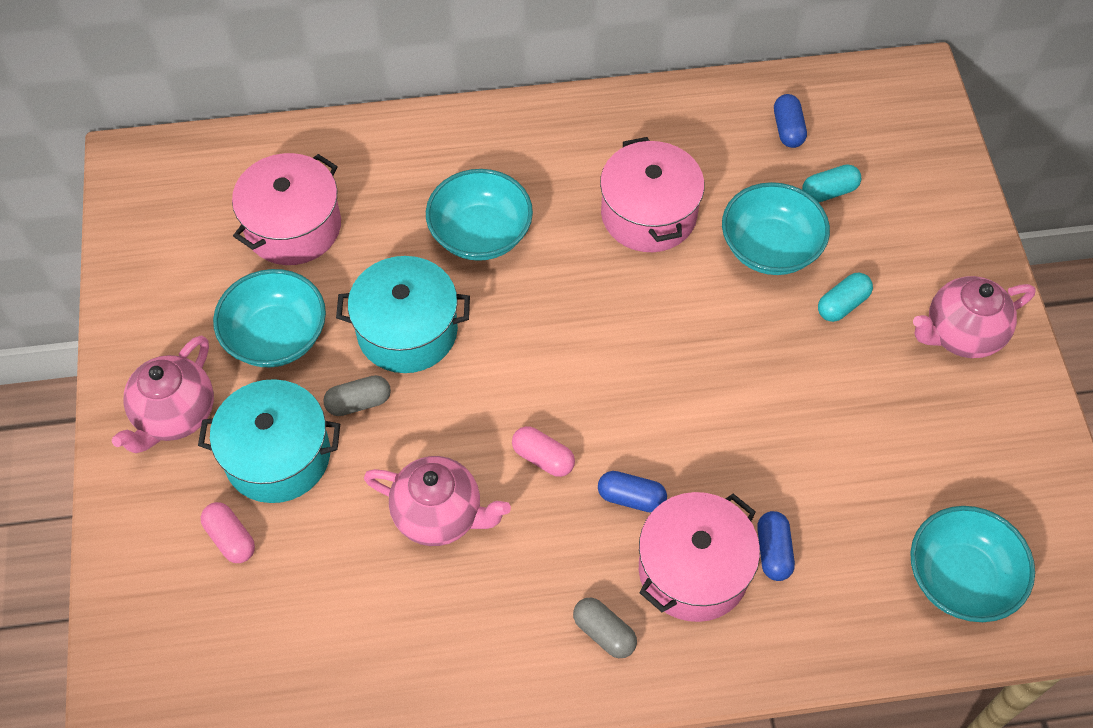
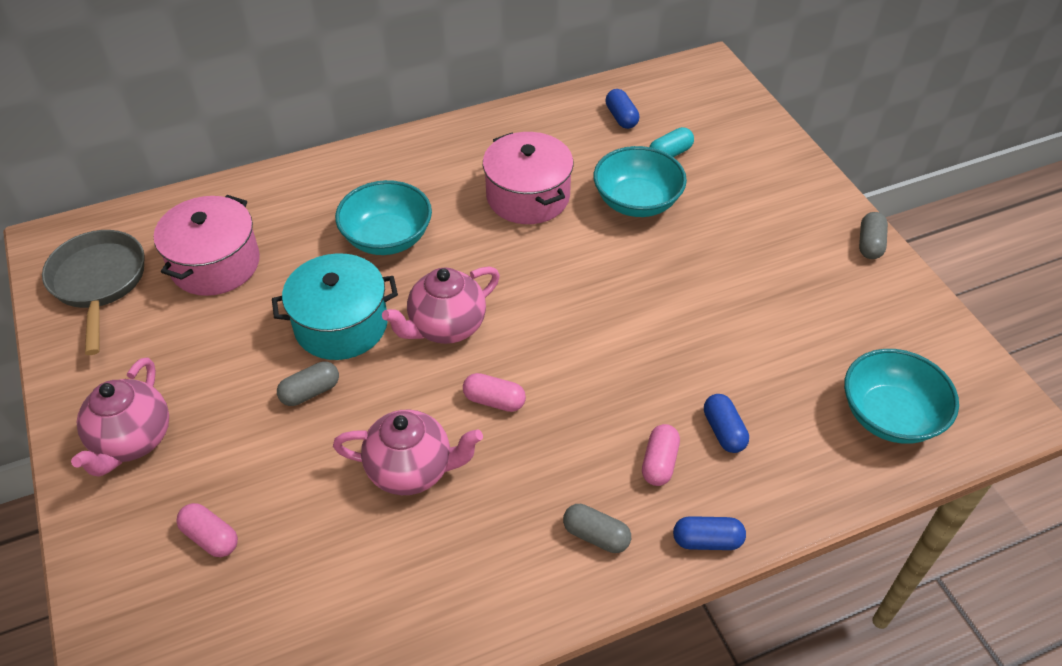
camera: 15 degrees left, 10 degrees down
(171, 223) = (99, 283): none -> grey pan
(276, 336) = (219, 354): turquoise bowl -> none
(277, 456) = (242, 453): turquoise pot -> none
(631, 498) = (584, 415): blue capsule -> blue capsule (707, 541)
(693, 570) = (659, 462): pink pot -> pink capsule
(842, 304) = (711, 230): turquoise capsule -> none
(961, 335) = (814, 233): pink teapot -> pink teapot (446, 327)
(1021, 363) = (870, 244): none -> grey capsule

